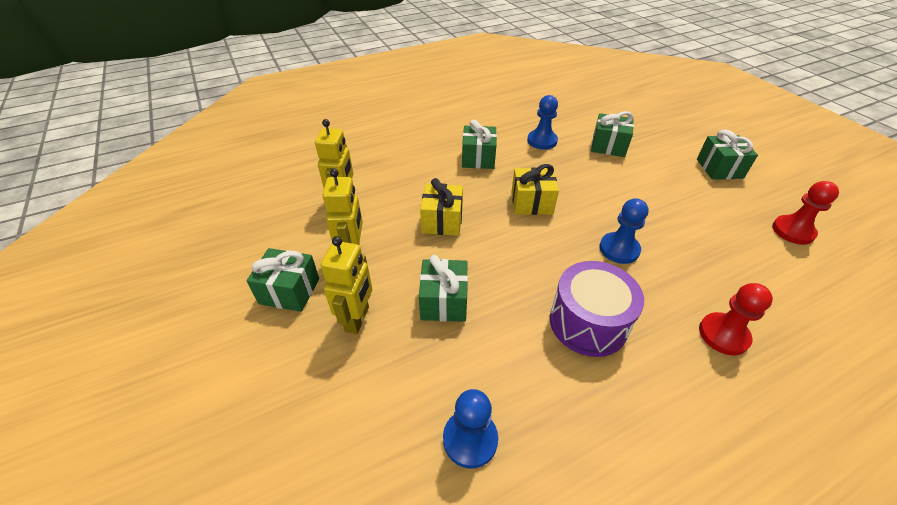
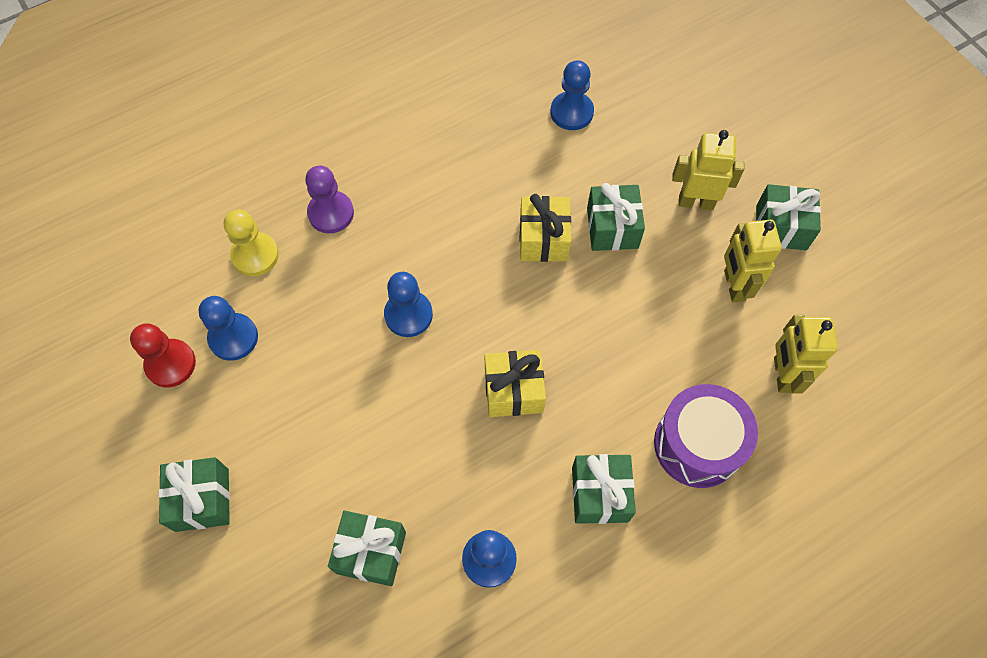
camera: 175 degrees right, 20 degrees up
(357, 319) = (696, 202): yellow robot -> yellow robot turned 90 degrees clockwise
(442, 221) = (634, 345): yellow gift -> yellow gift (543, 239)
(588, 323) = (463, 216): purple drum -> purple drum (697, 444)
(723, 335) = (331, 213): red pawn -> purple pawn
(755, 243) = (233, 338): none -> blue pawn
(776, 301) = (255, 255): none -> yellow pawn

